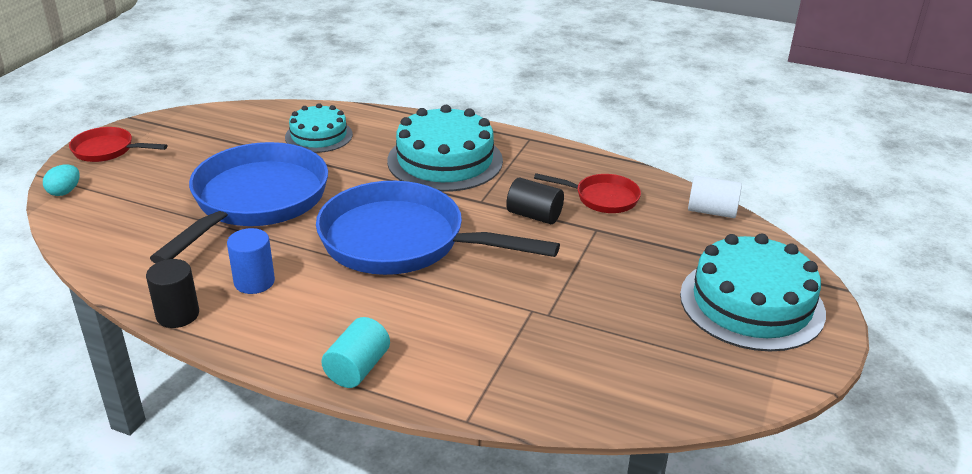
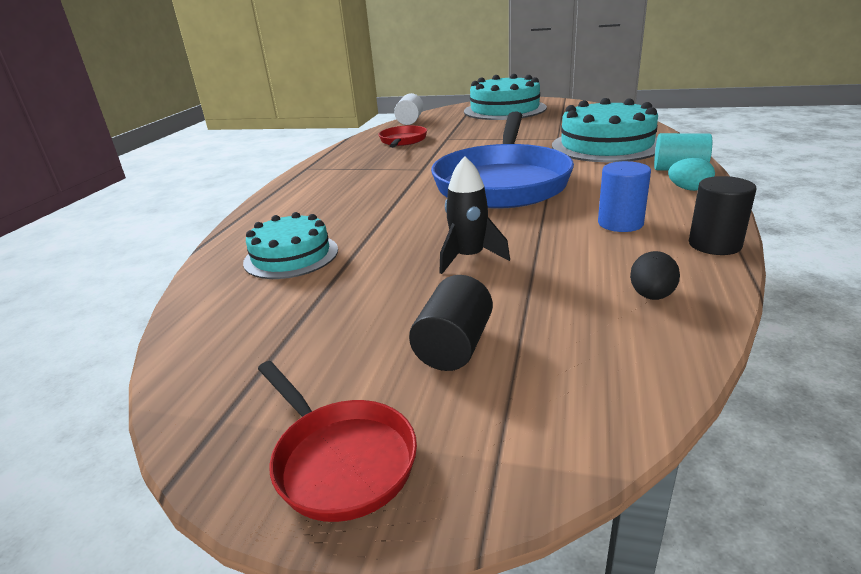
camera: 95 degrees left, 5 degrees down
(65, 192) = (531, 455): turquoise egg -> turquoise egg (689, 189)
(107, 150) = (340, 460): red pan -> red pan turned 45 degrees counterclockwise
(141, 260) = (651, 296): none -> black egg
(255, 201) = (469, 258): blue pan -> black rocket
(445, 160) = (351, 189): turquoise cake -> turquoise cake (606, 145)
(534, 215) = (436, 153): black cylinder -> black cylinder (454, 346)

